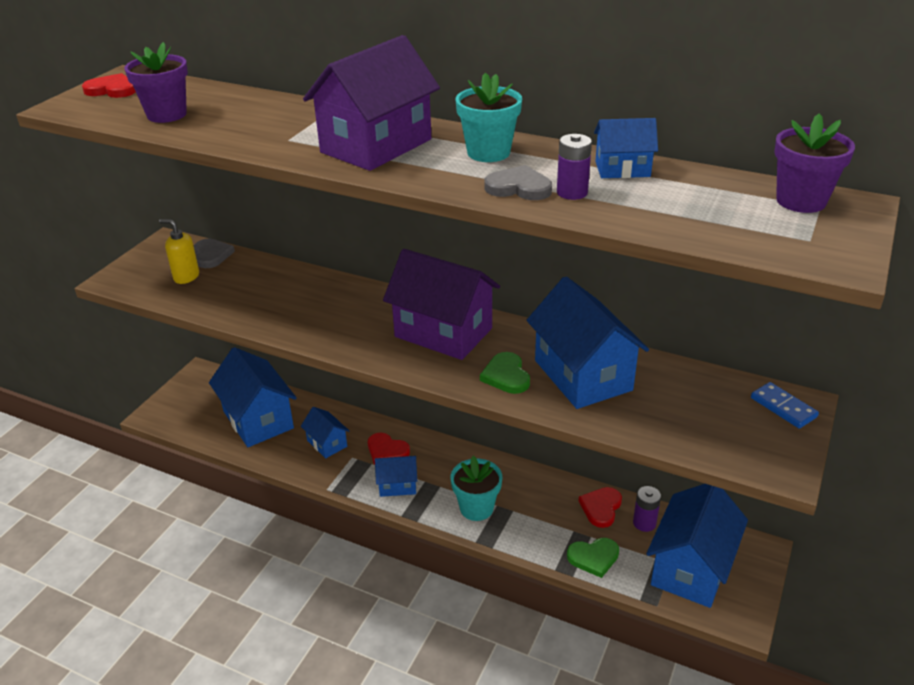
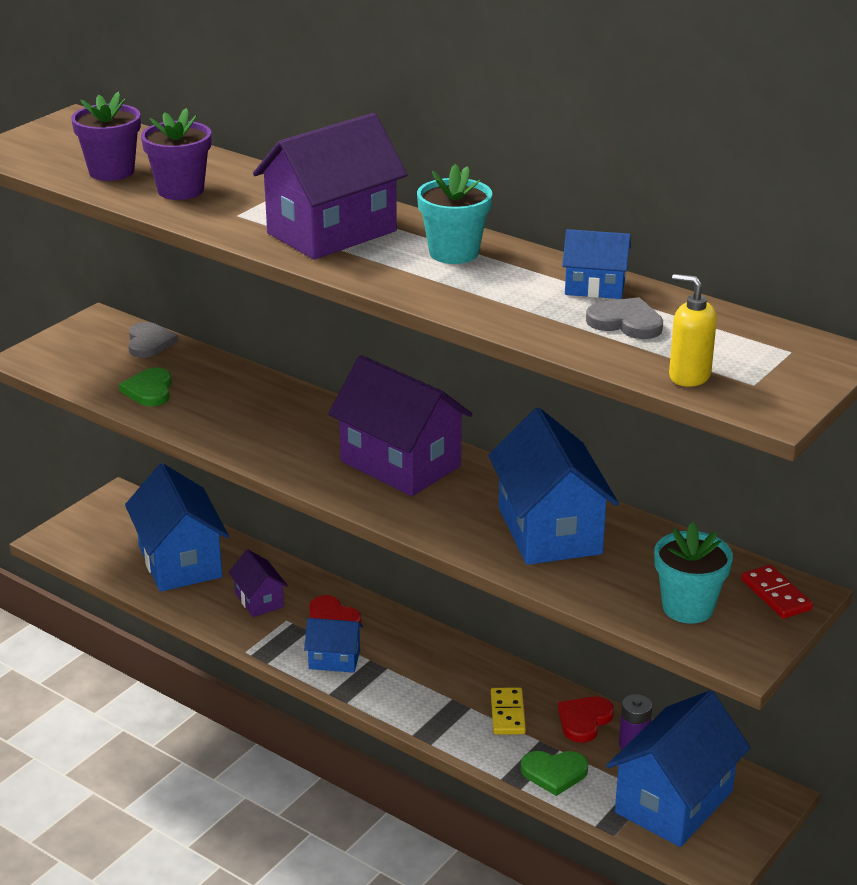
camera: 10 degrees right, 5 degrees down
(112, 90) = (57, 135): red heart -> none
(186, 277) = (113, 365): yellow soap dispenser -> yellow soap dispenser (689, 376)
(327, 443) = (259, 600): blue house -> purple house
(476, 508) = (425, 698): turquoise flower pot -> turquoise flower pot (688, 607)
(506, 376) = (458, 520): green heart -> green heart (149, 390)
(519, 187) = (468, 295): grey heart -> grey heart (626, 322)
(542, 511) = (508, 713): none -> yellow domino
(572, 192) = (524, 307): purple battery -> none
(783, 407) = (776, 595): blue domino -> red domino
(801, 201) = (773, 343): purple flower pot -> purple flower pot (180, 190)

